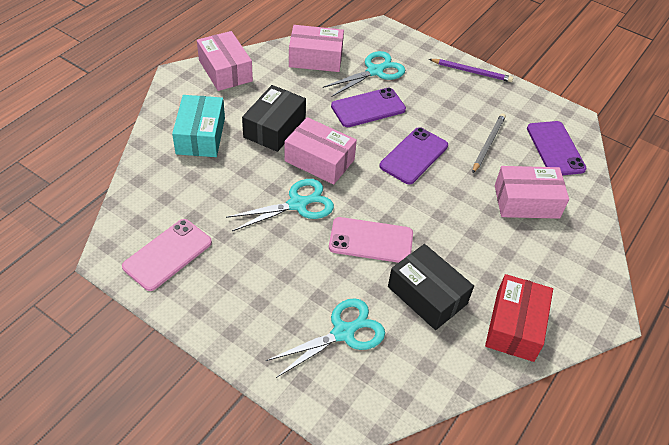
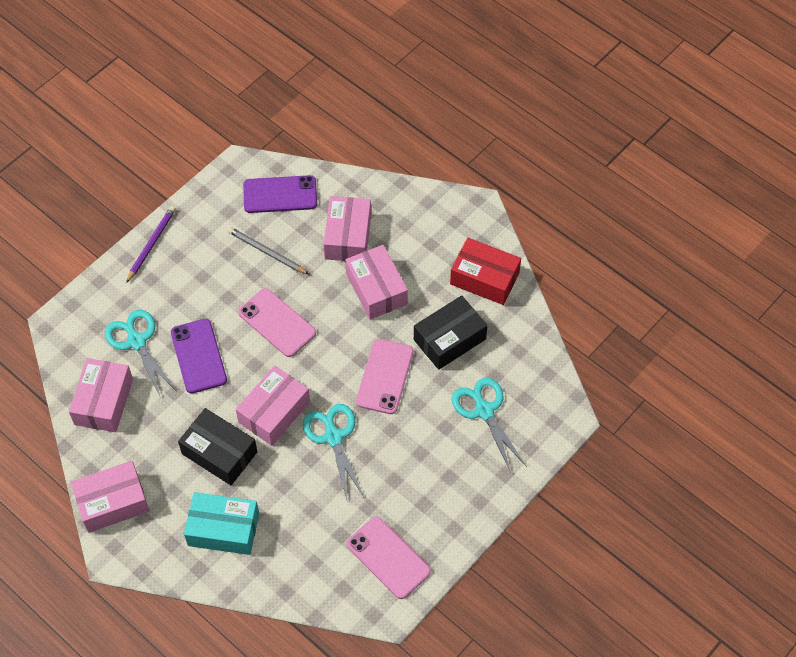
camera: 80 degrees left, 10 degrees up
(414, 156) = (277, 323): purple phone -> pink phone
(472, 228) = (376, 289): none -> pink box

